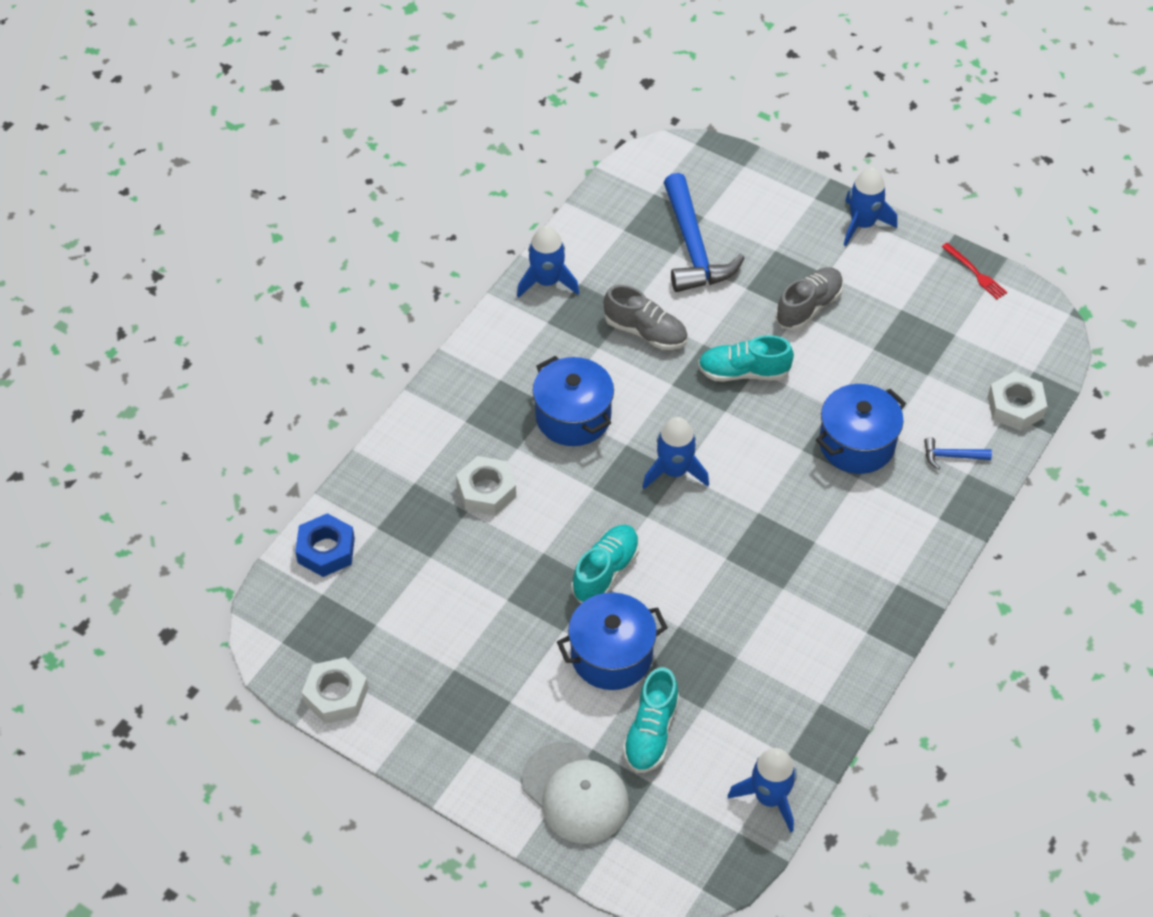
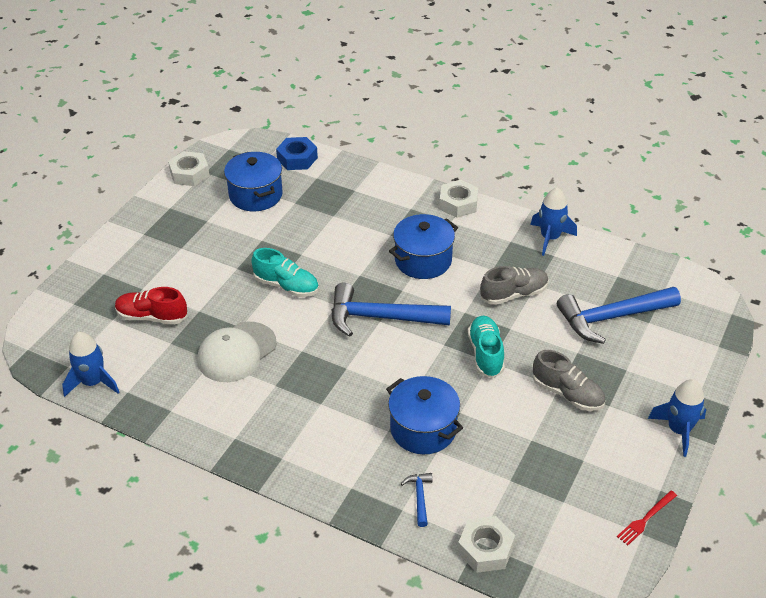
camera: 85 degrees right, 10 degrees down
(486, 491) = (351, 223): white nut -> white nut (458, 204)
(575, 793) = (108, 282): white cap -> white cap (237, 352)
(611, 655) = (216, 293): blue pot -> blue pot (255, 195)
(645, 332) = (514, 294): grey shoe -> grey shoe turned 135 degrees counterclockwise
(651, 732) = (152, 317): turquoise shoe -> red shoe
(674, 471) = (380, 317): blue rocket -> blue hammer

